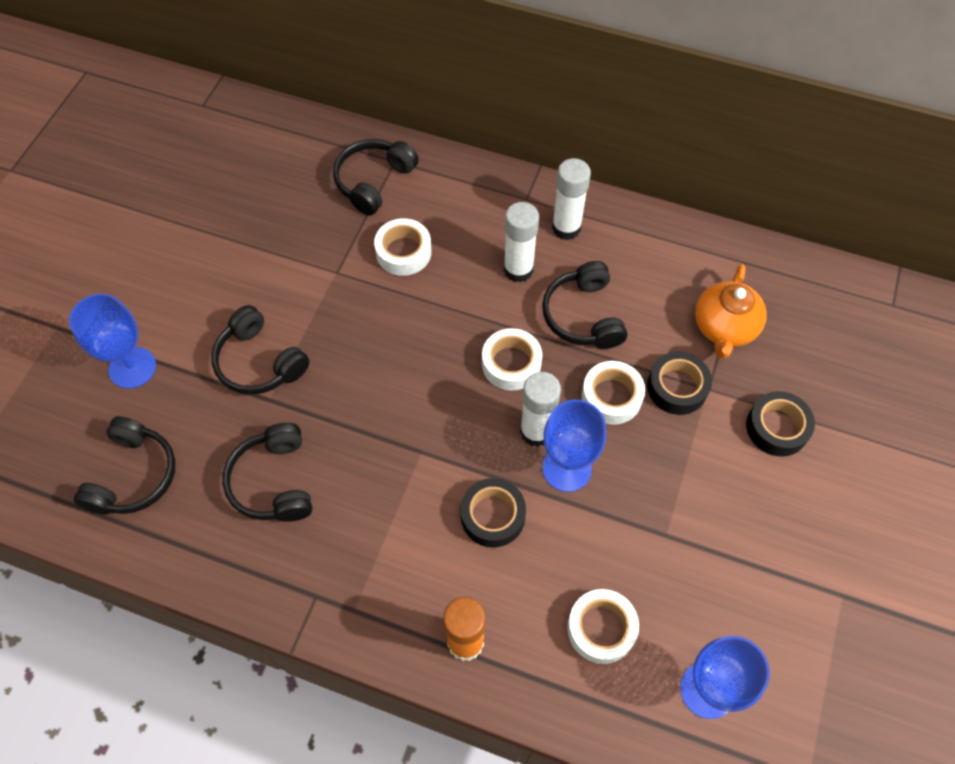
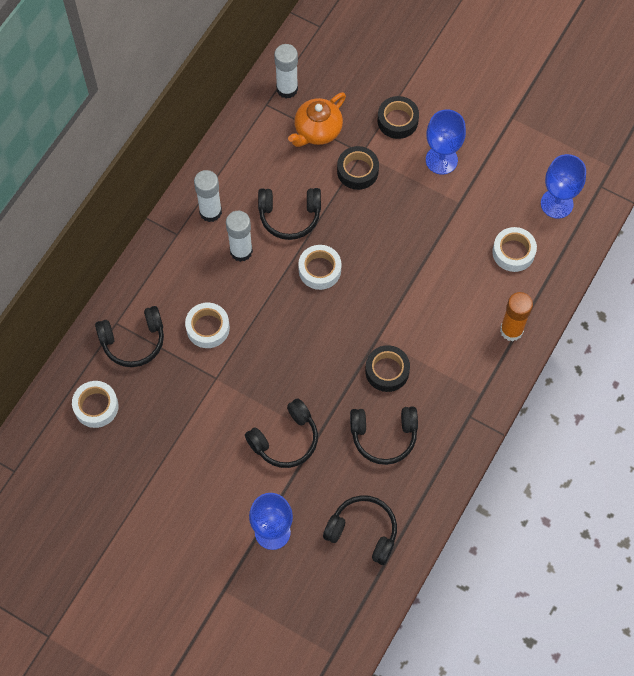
camera: 80 degrees left, 5 degrees up
(373, 181) = (133, 341): black headphones -> black headphones turned 60 degrees counterclockwise
(493, 516) = (431, 301): black tape -> black tape (387, 371)
(536, 431) = (375, 264): white glue stick -> white glue stick (287, 89)
(567, 468) = (405, 250): blue goblet -> blue goblet (441, 160)
(611, 397) = (357, 212): white tape -> white tape (96, 406)
(724, 328) = (317, 131): orange teapot -> orange teapot turned 105 degrees clockwise

